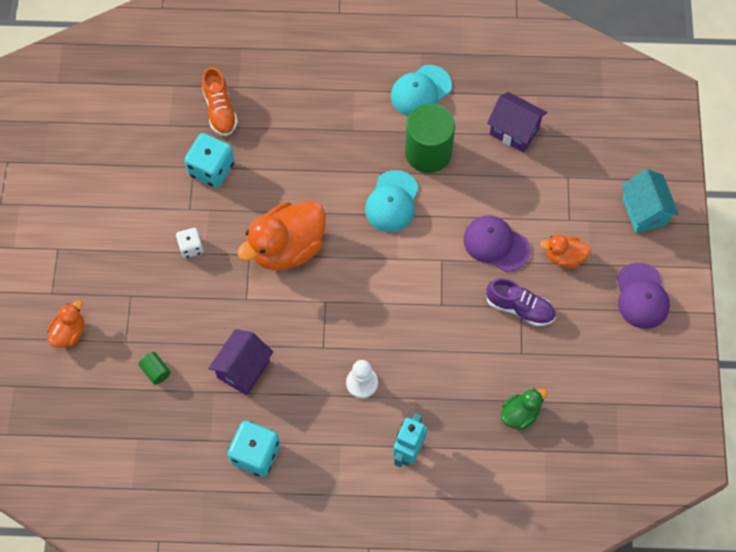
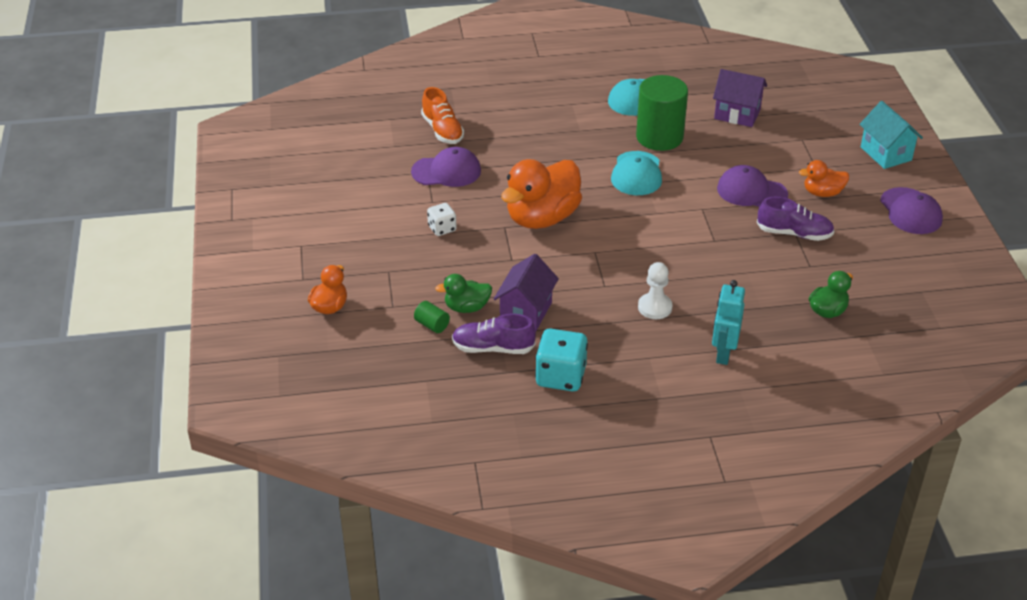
camera: 10 degrees left, 25 degrees down
(191, 354) = (466, 307): none -> green duck
(204, 409) = (493, 348): none -> purple shoe
(211, 169) = (446, 171): turquoise dice -> purple cap

